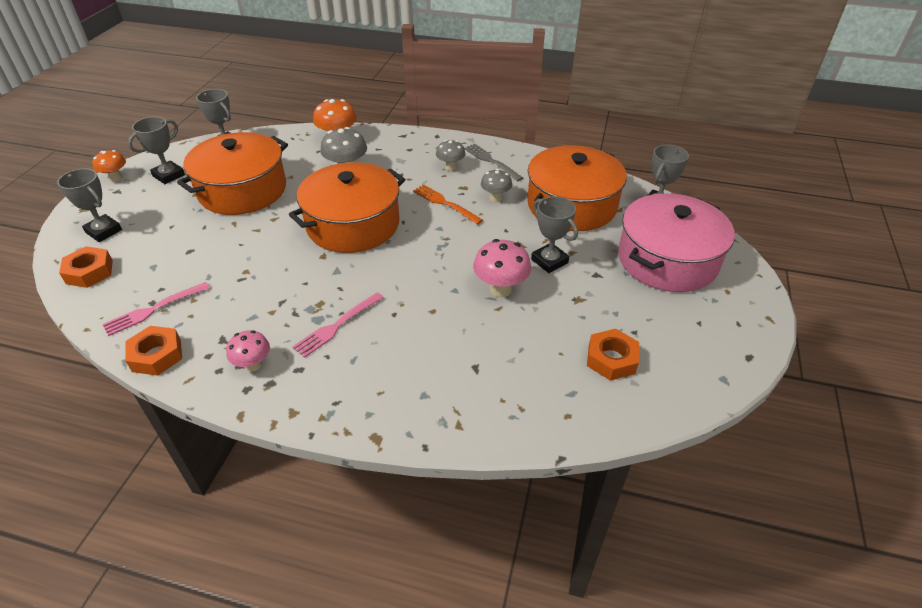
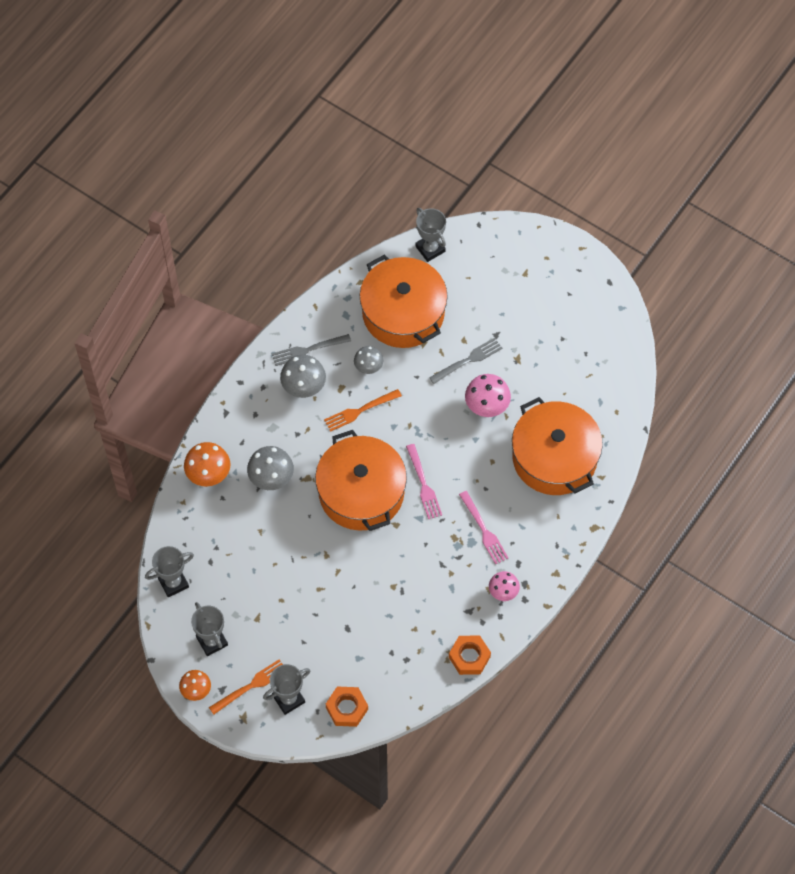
camera: 70 degrees left, 20 degrees up
(120, 206) = (250, 686): none -> orange fork
(154, 309) = (416, 658): pink fork -> pink fork (423, 484)
(242, 190) = (268, 576): orange pot -> orange pot (554, 457)
(450, 167) = (304, 388): grey mushroom -> grey mushroom, size x1.53
(549, 261) = (468, 360): grey trophy -> grey fork
(611, 359) = (581, 365): orange nut -> none
(667, 260) = (499, 278): pink pot -> none

